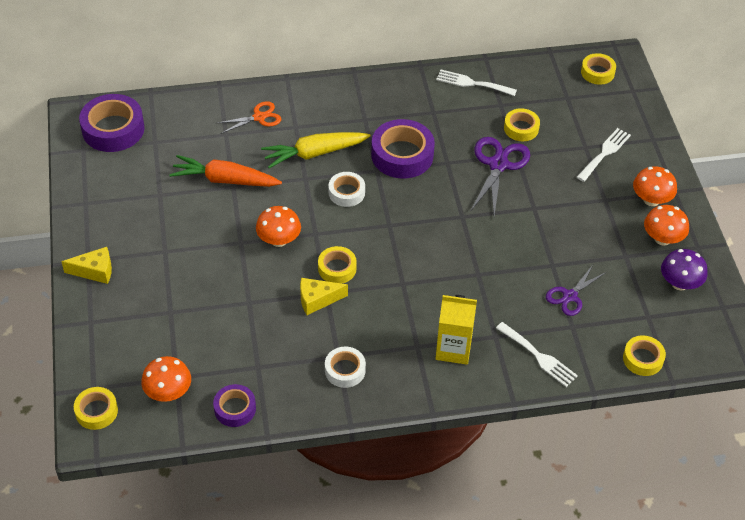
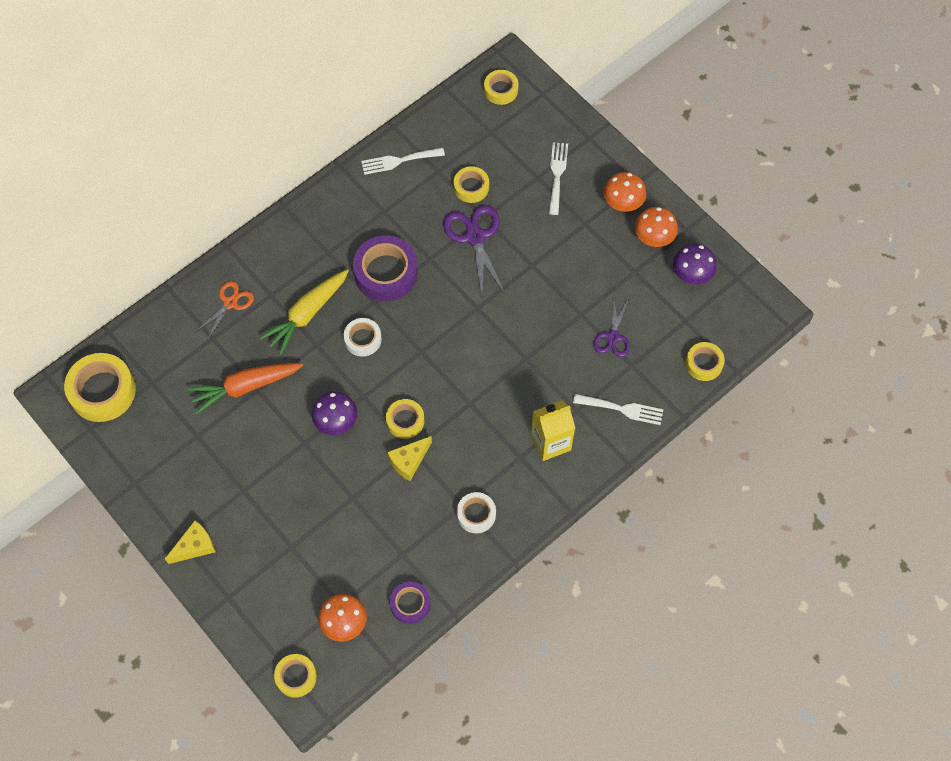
camera: 30 degrees left, 15 degrees up
(113, 129) = (102, 391): purple tape -> yellow tape
(279, 240) = (336, 421): orange mushroom -> purple mushroom

